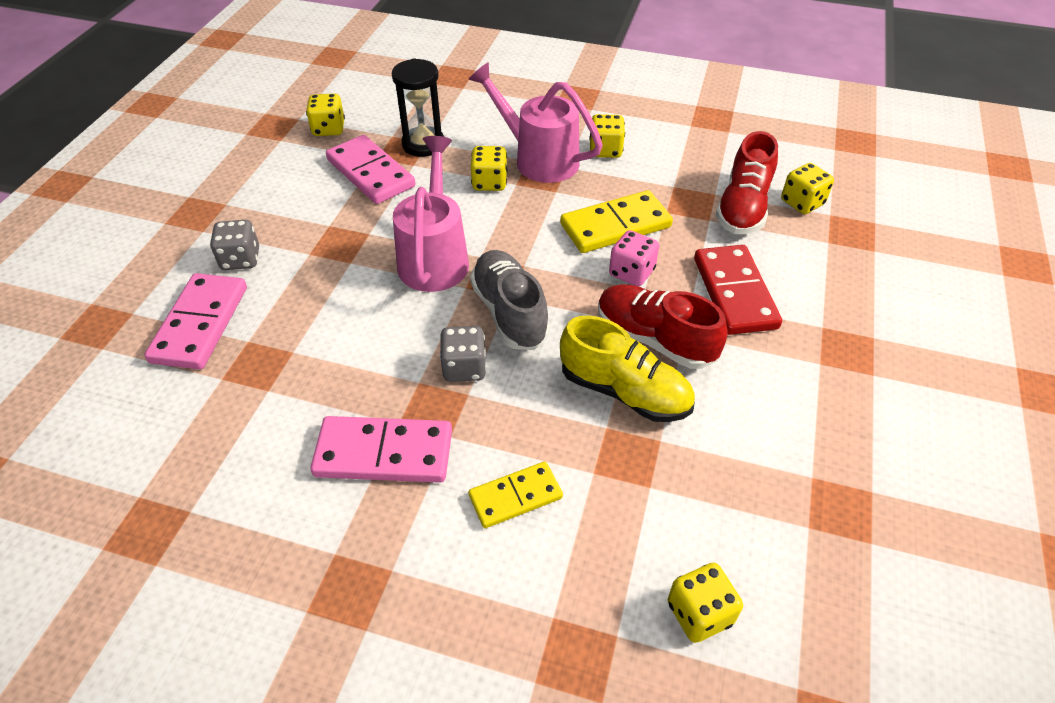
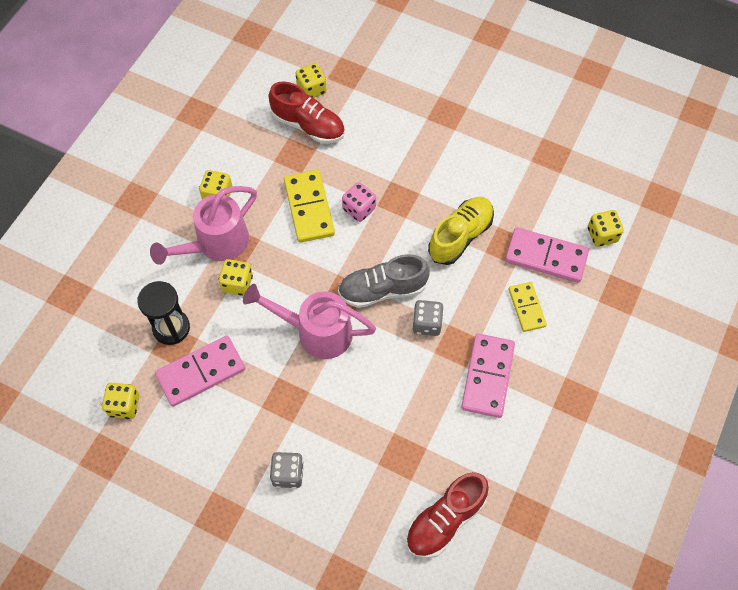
camera: 80 degrees left, 15 degrees up
(200, 324) = (355, 499): pink domino -> pink domino (546, 257)
(654, 339) = (421, 210): red shoe -> red shoe (445, 520)
(735, 293) = (389, 155): red domino -> none

